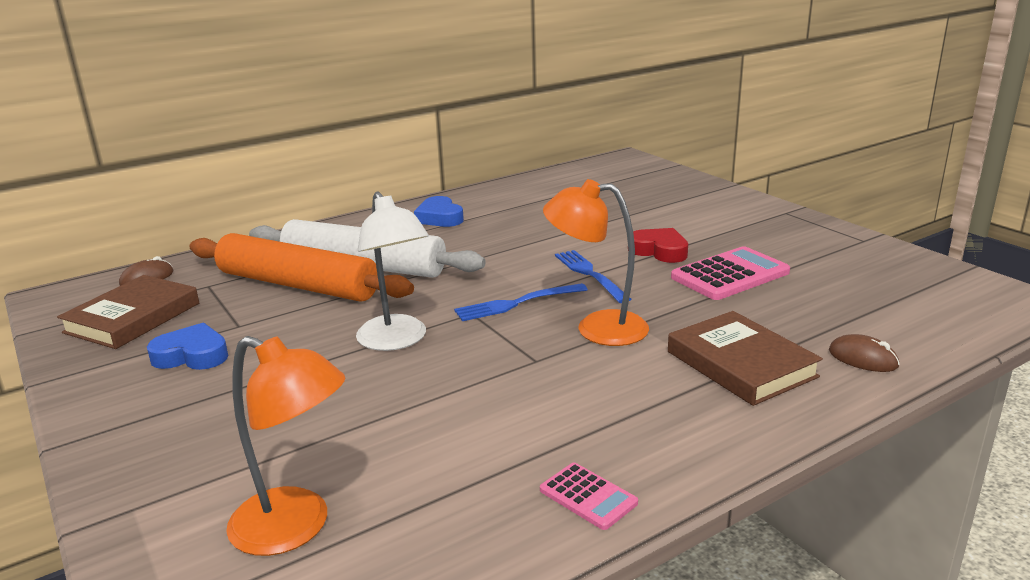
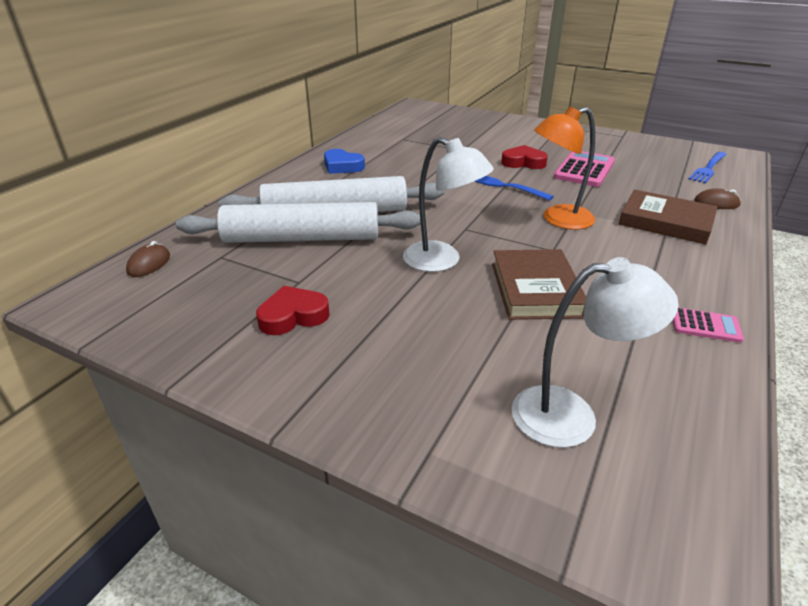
camera: 30 degrees left, 10 degrees up
(133, 318) = (187, 300): brown book -> brown book (535, 289)
(192, 355) = (293, 316): blue heart -> red heart
(296, 528) = (571, 415): orange lamp -> white lamp
(298, 285) = (302, 238): orange rolling pin -> white rolling pin
(517, 303) = (485, 215): blue fork -> blue fork (708, 168)

